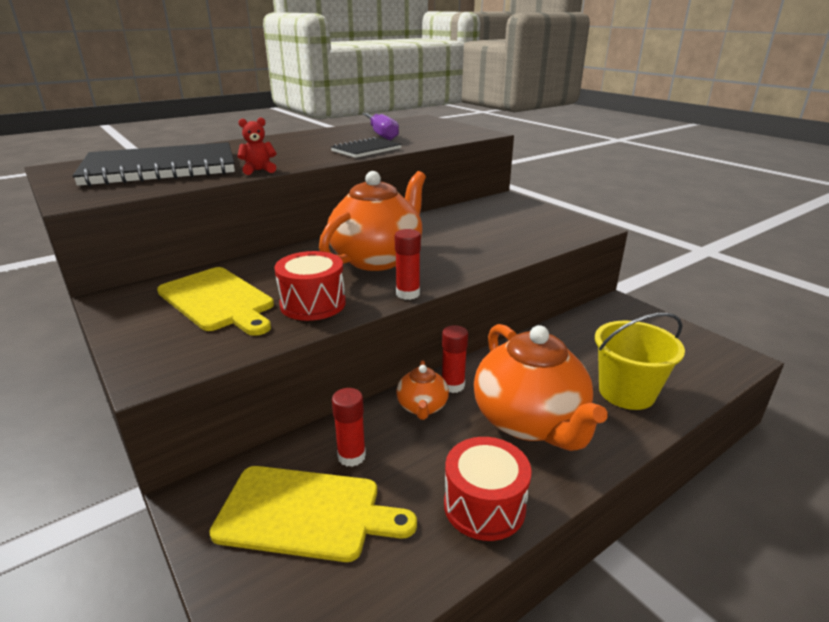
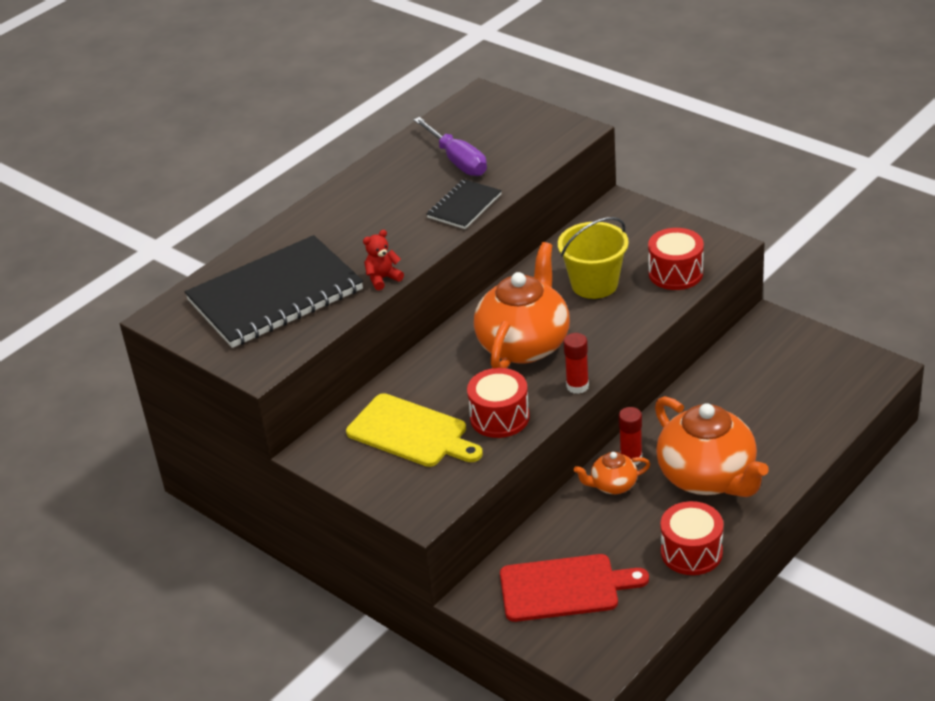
camera: 10 degrees left, 10 degrees up
(305, 513) = (564, 588): yellow cutting board -> red cutting board
(351, 456) = (575, 540): red glue stick -> none
(422, 407) = (613, 485): orange teapot -> orange teapot turned 90 degrees clockwise
(540, 237) = (675, 273): none -> red drum
(626, 392) = (784, 430): yellow bucket -> yellow bucket (594, 284)

